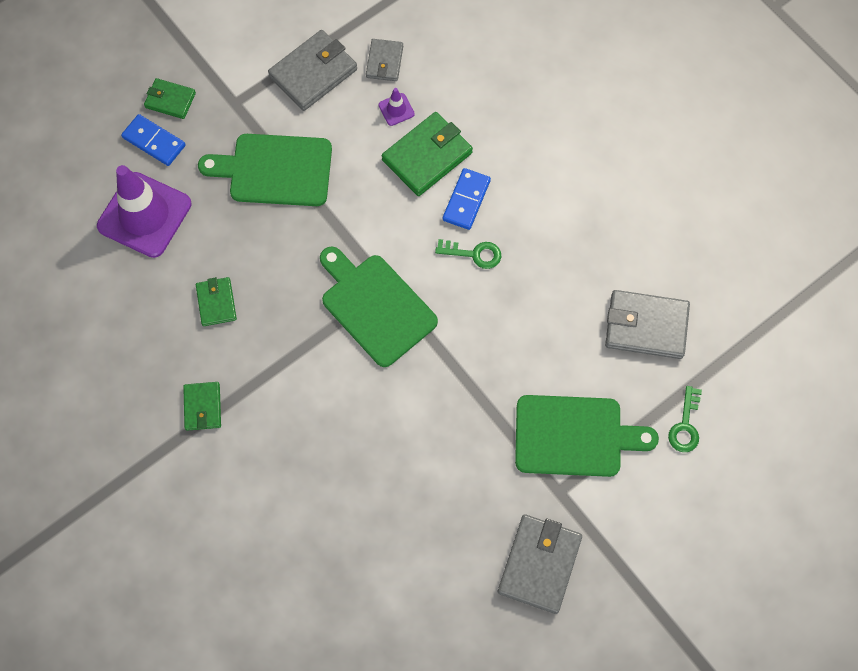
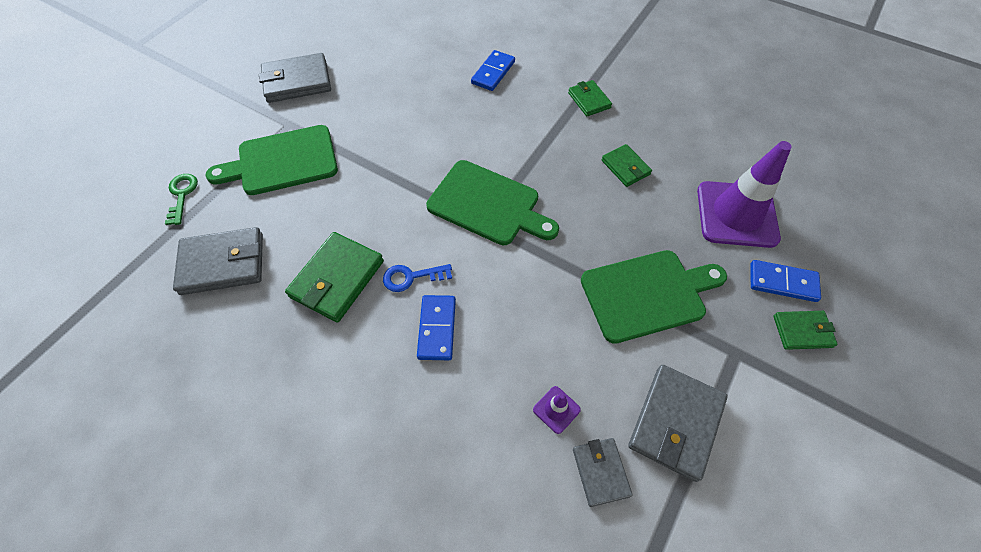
camera: 160 degrees right, 10 degrees down
(293, 493) = (493, 72): none -> blue domino
(427, 156) = (497, 363): green wallet -> green wallet (337, 279)
(474, 254) = (411, 277): green key -> blue key
(539, 564) = (297, 81): grey wallet -> grey wallet turned 75 degrees clockwise

